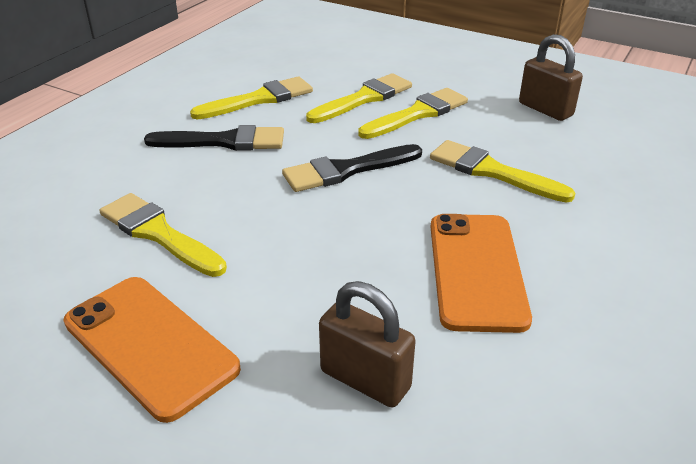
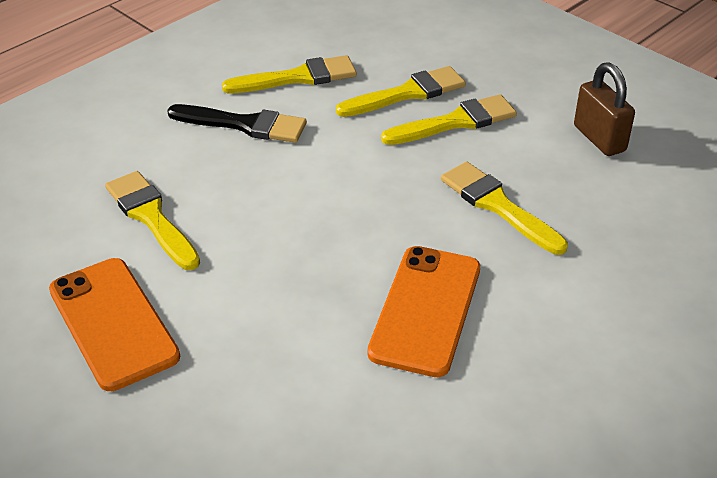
camera: 15 degrees right, 5 degrees up
(346, 170) = (351, 179): black brush -> none
(365, 379) = (278, 390): brown padlock -> none

